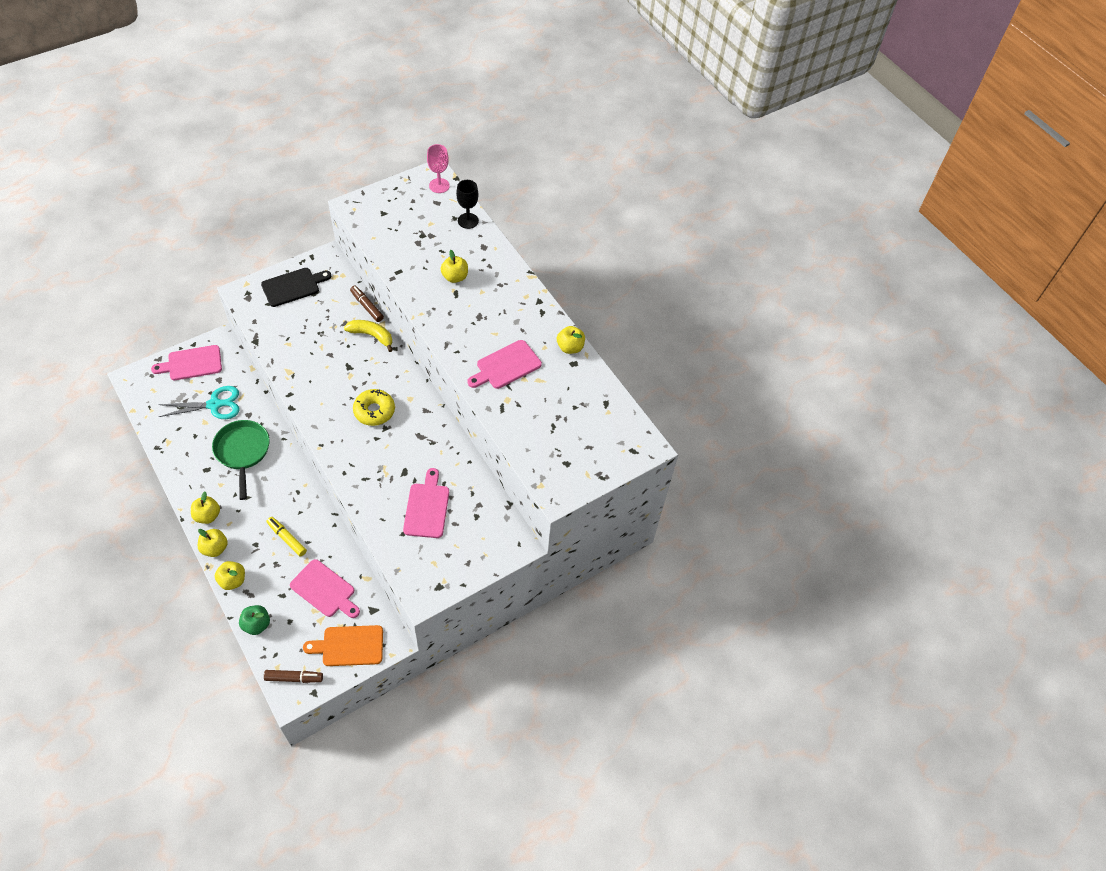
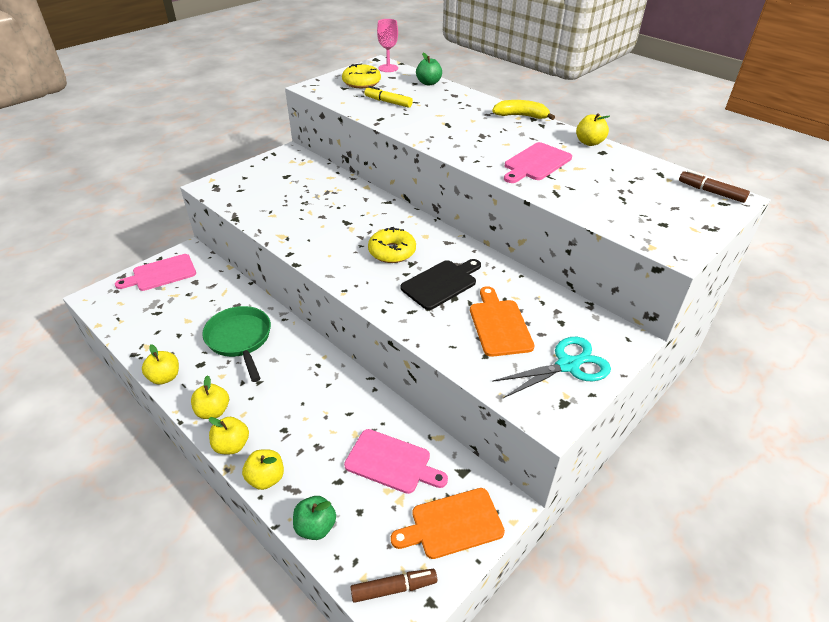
camera: 10 degrees left, 15 degrees down
(214, 405) = (195, 303): turquoise scissors -> turquoise scissors (567, 365)
(287, 538) = (322, 415): yellow marker -> yellow marker (388, 102)
(293, 286) = (262, 175): black cutting board -> black cutting board (441, 283)
(367, 306) = (345, 178): brown marker -> brown marker (711, 192)
(372, 336) = (360, 196): yellow banana -> yellow banana (521, 116)
(403, 207) = (361, 83): none -> yellow donut
(427, 507) = (499, 325): pink cutting board -> orange cutting board
(455, 277) = (439, 115): yellow apple -> yellow apple (165, 377)
(468, 221) = (428, 83): black goblet -> green apple

